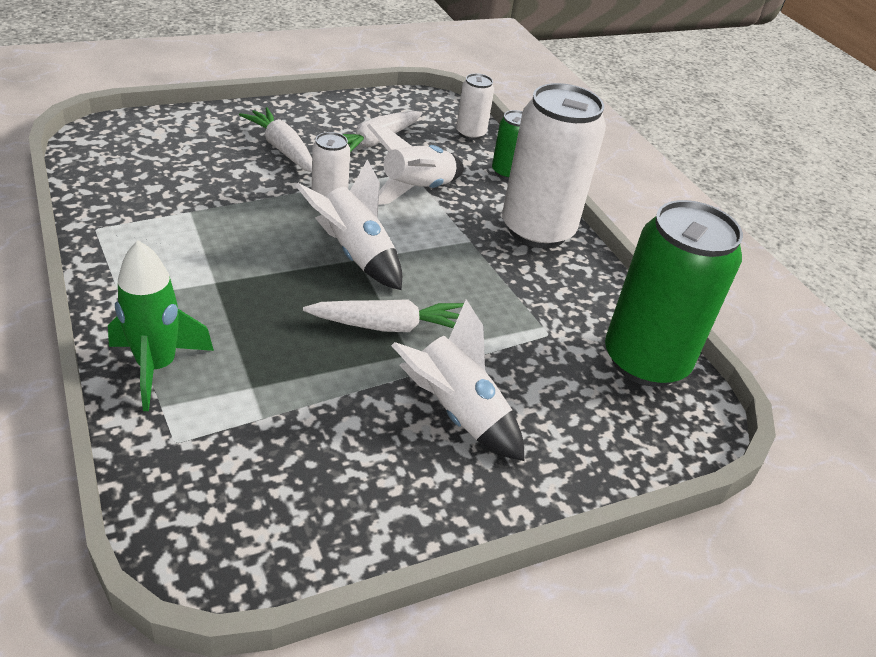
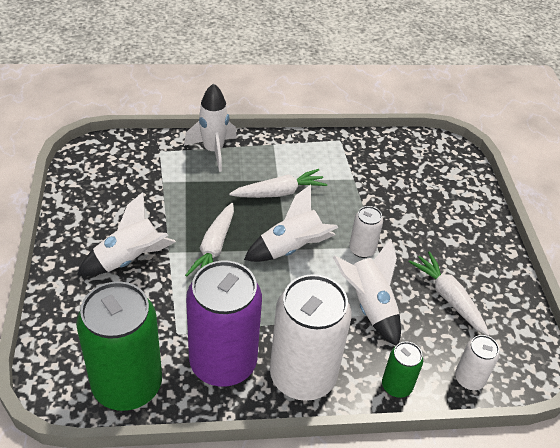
camera: 110 degrees right, 5 degrees up
(157, 367) = (213, 151): green rocket -> white rocket
(283, 149) = (433, 236): white carrot -> white carrot (279, 192)
(561, 288) = (223, 363): none -> purple can

